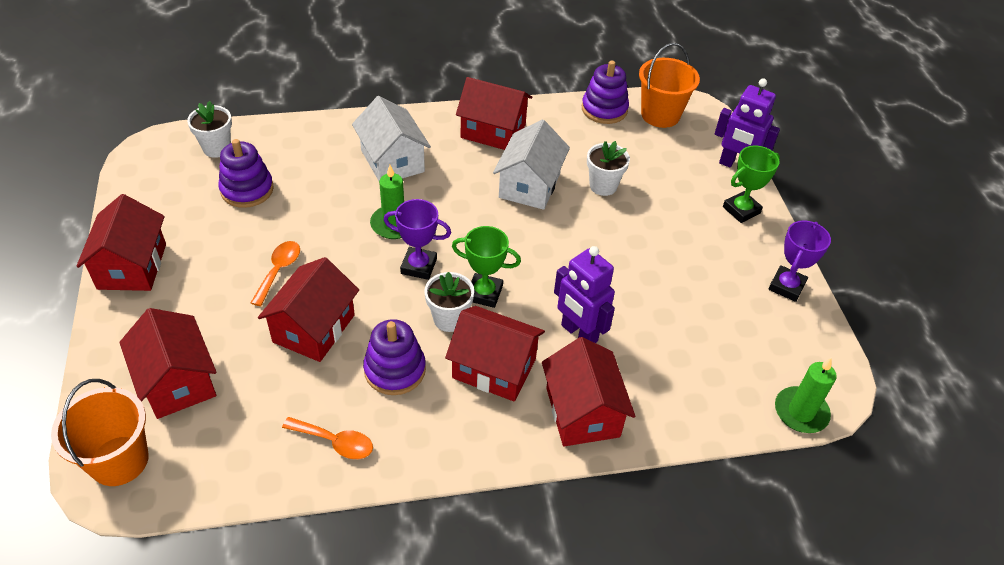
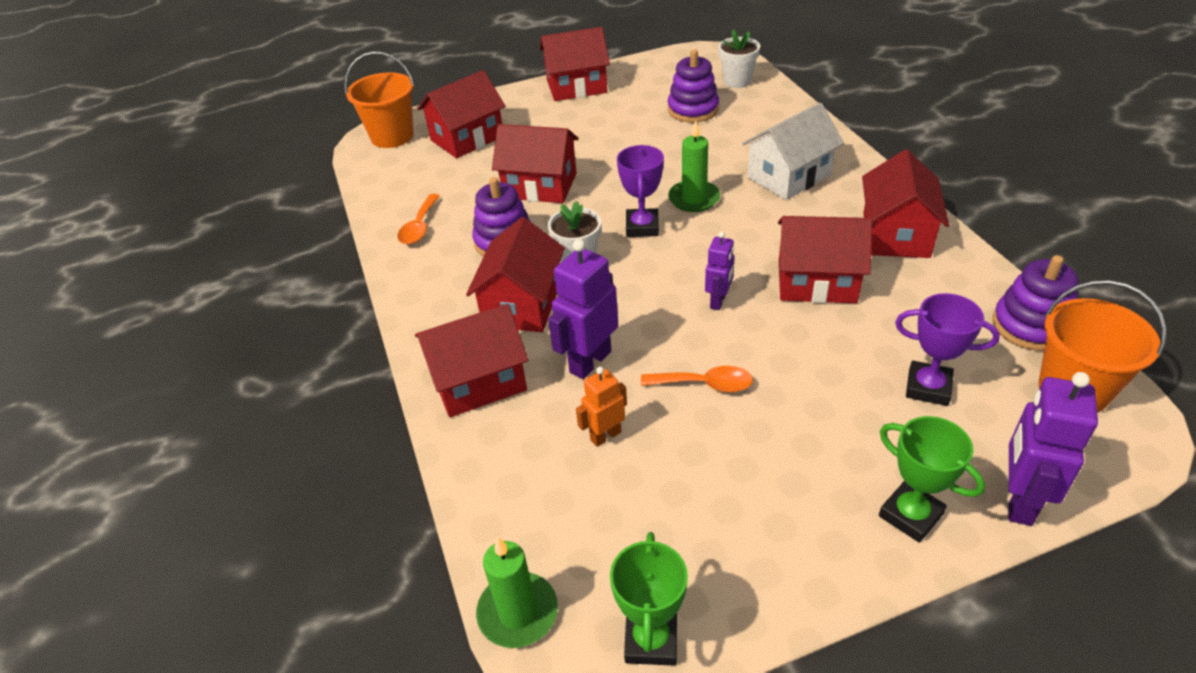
camera: 85 degrees right, 5 degrees down
(279, 270) = (601, 151): orange spoon -> orange spoon (705, 384)
(484, 293) = (623, 278): green trophy -> green trophy (651, 640)
(529, 185) = (816, 281): white house -> red house
(533, 242) = (718, 301): none -> purple robot
(603, 186) = (860, 347): white flower pot -> none
(657, 338) = (605, 436): none -> orange robot
(786, 286) = (763, 587): purple trophy -> purple trophy (928, 387)

